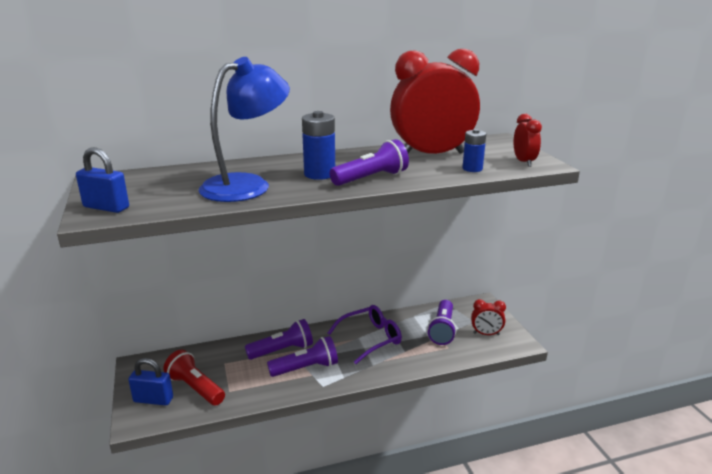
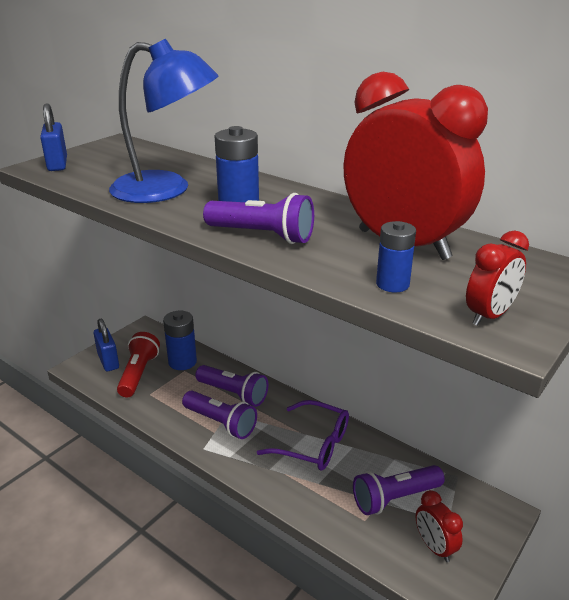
camera: 55 degrees right, 5 degrees up
(212, 360) = (182, 362): none -> blue battery

